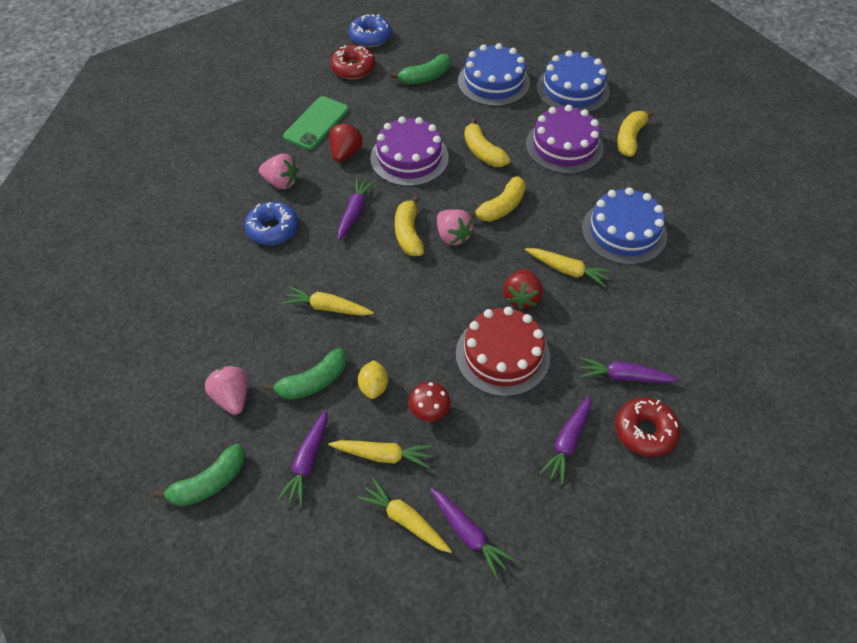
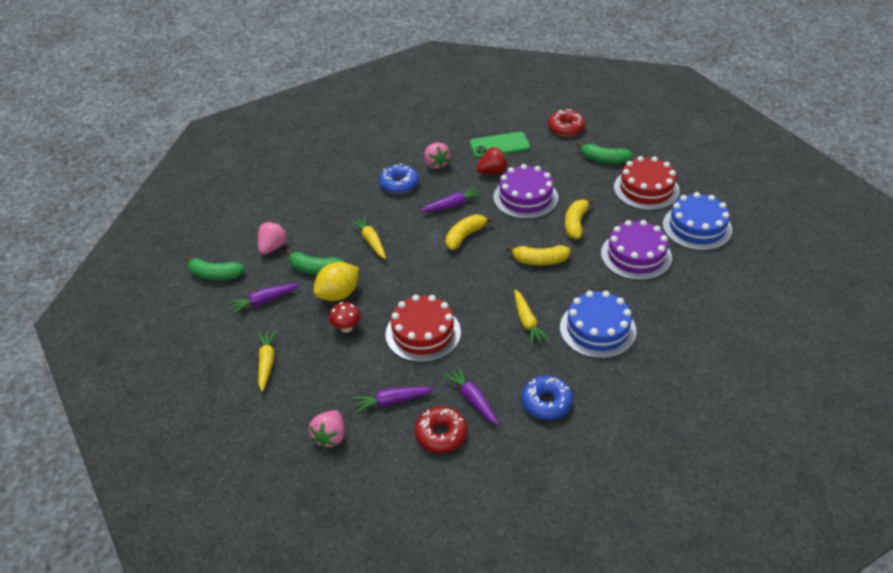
camera: 50 degrees right, 10 degrees down
(370, 37) = (603, 116): blue donut -> blue donut (546, 402)
(373, 387) = (338, 294): yellow lemon -> yellow lemon, size x1.67
(383, 455) = (298, 327): yellow carrot -> none
(453, 236) = (487, 255): pink strawberry -> pink strawberry (330, 437)
(469, 534) = (283, 395): purple carrot -> none
(493, 82) = (646, 189): blue cake -> red cake
(521, 297) = (478, 314): red strawberry -> none
(630, 138) = (692, 282): yellow banana -> none

